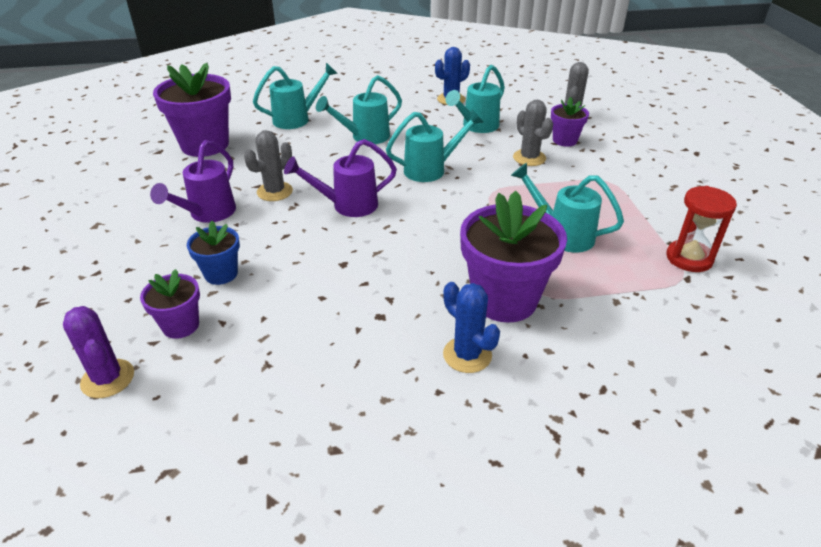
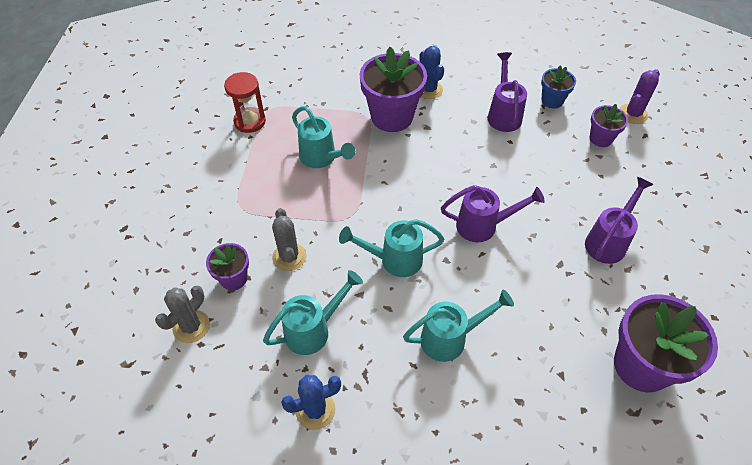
camera: 165 degrees left, 15 degrees up
(108, 379) = (633, 114): purple cactus -> purple cactus turned 60 degrees clockwise
(221, 274) = (583, 174): blue flower pot -> blue flower pot (552, 101)
(274, 192) = (550, 259): grey cactus -> none
(297, 119) = (532, 405): turquoise watering can -> none
(334, 335) = (503, 114): none -> purple watering can

